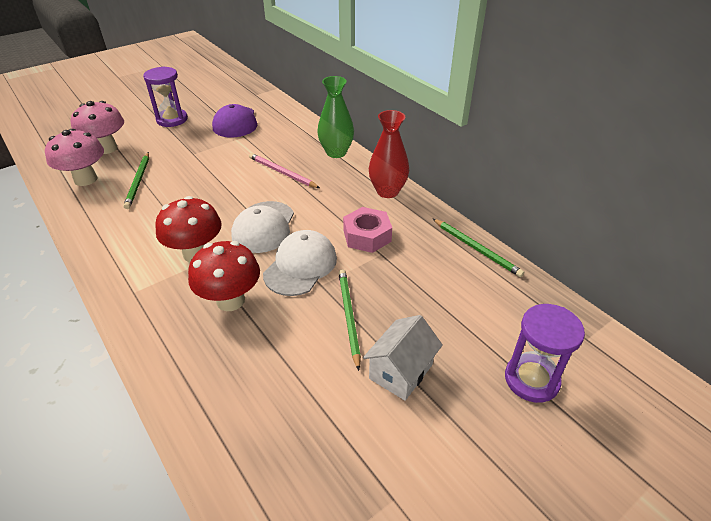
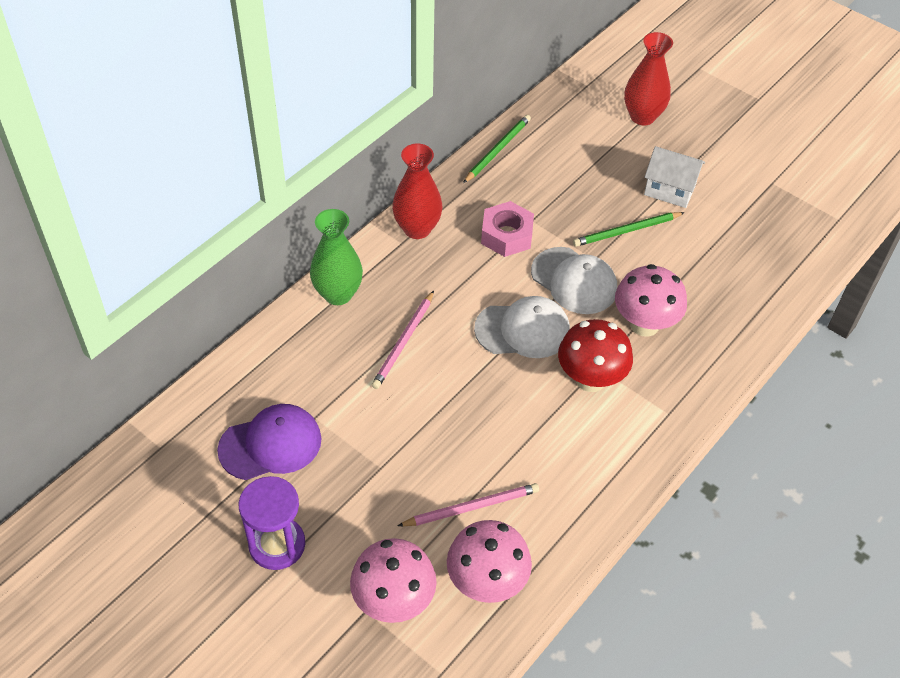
camera: 105 degrees left, 10 degrees up
(138, 181) = (472, 507): green pencil -> pink pencil
(230, 300) = (644, 324): red mushroom -> pink mushroom
(300, 266) = (574, 281): white cap -> white cap turned 150 degrees counterclockwise
(531, 379) = (642, 116): purple hourglass -> red vase

